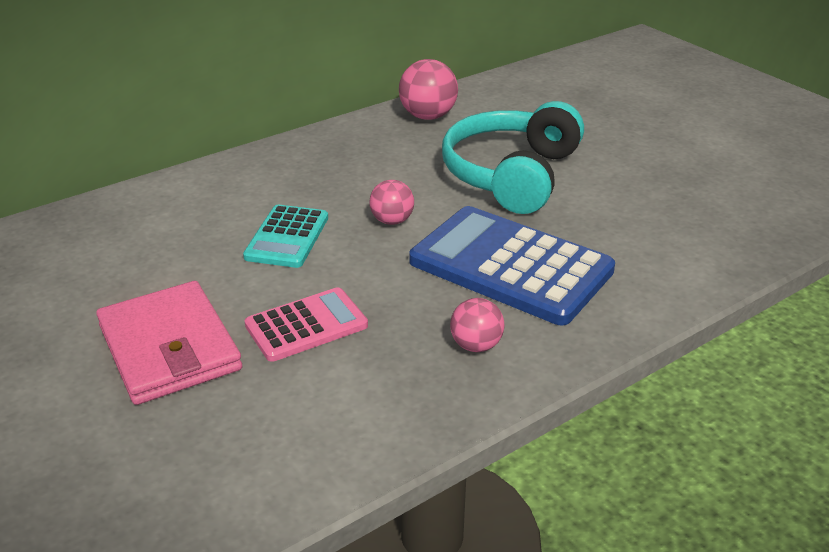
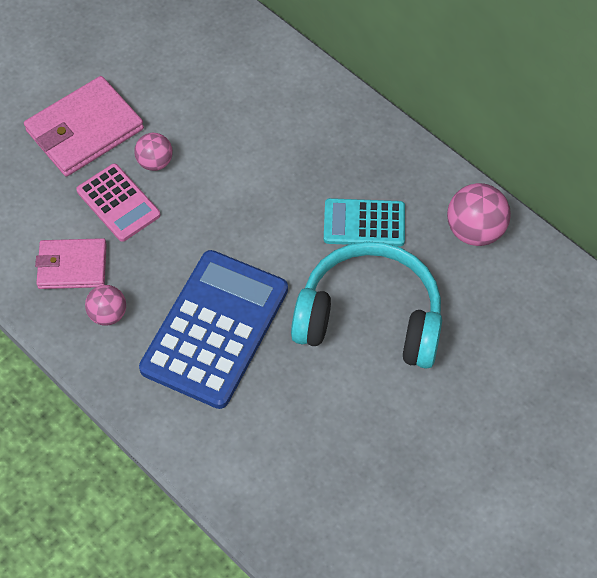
camera: 80 degrees right, 25 degrees up
(287, 237) = (230, 164): turquoise calculator -> turquoise calculator (364, 223)
(392, 221) = (268, 232): pink ball -> pink ball (155, 162)
(393, 373) = (72, 266): none -> pink wallet

